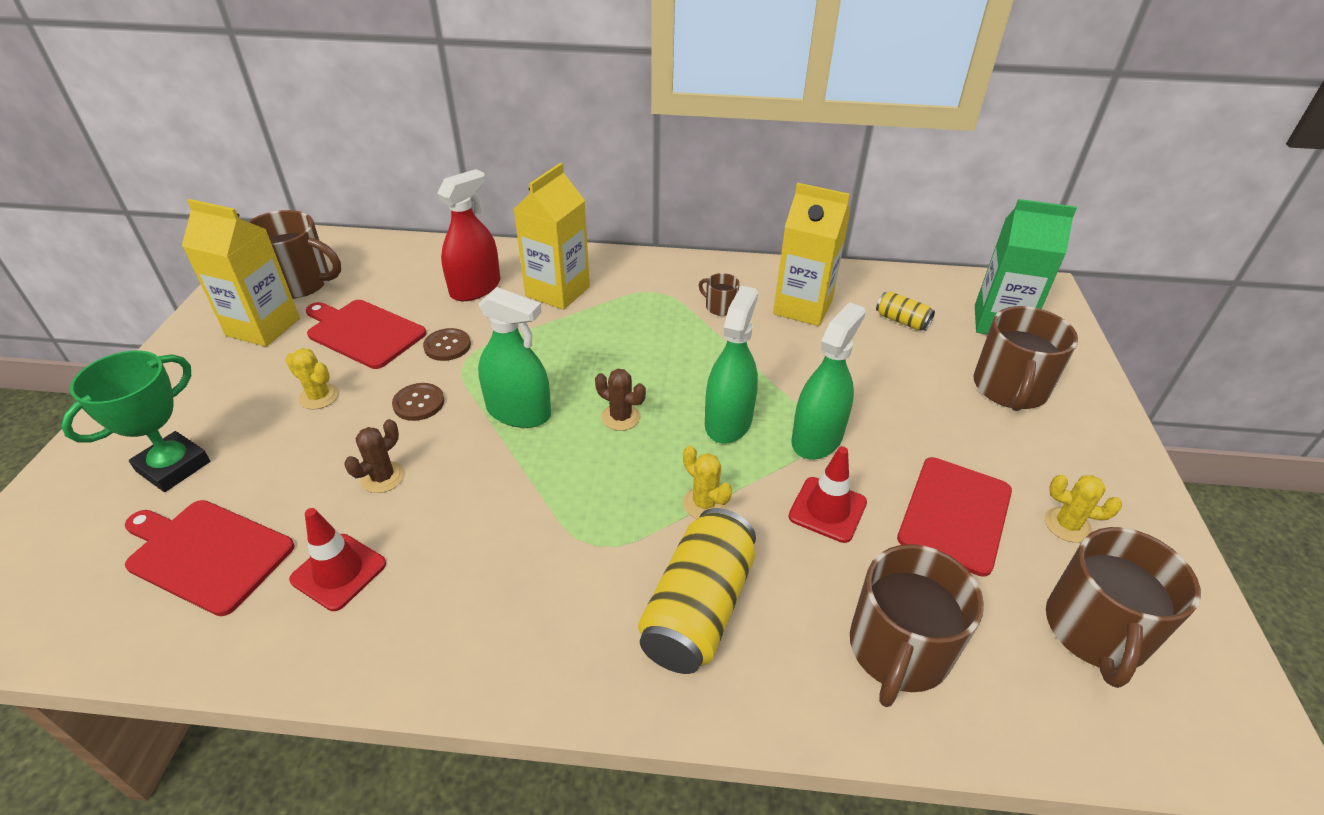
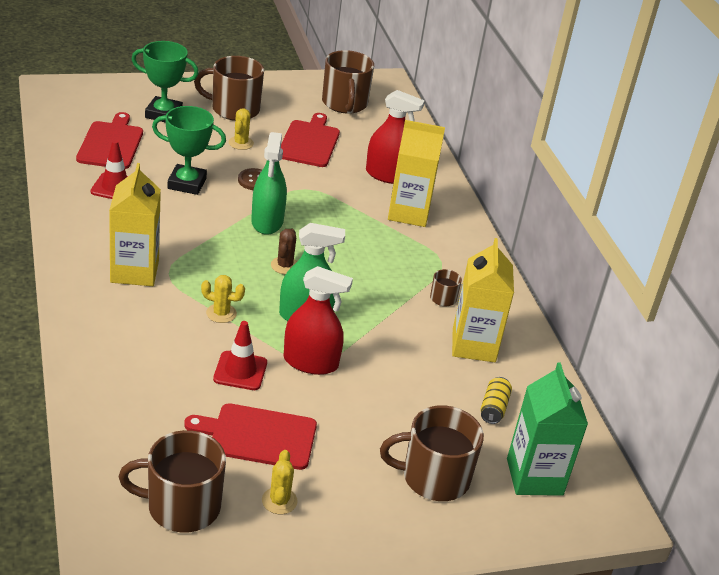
camera: 65 degrees right, 5 degrees down
(263, 327) = (292, 104): yellow carton -> yellow carton (134, 271)
(383, 477) = (187, 183): brown cactus -> green trophy
(447, 346) = (316, 178): brown button -> none
(698, 608) = (136, 320): yellow can -> none
(704, 503) = (221, 313): yellow cactus -> yellow cactus turned 75 degrees clockwise
(817, 438) = (310, 362): green spray bottle -> red spray bottle
(898, 650) = (134, 407): brown mug -> brown mug (234, 109)

